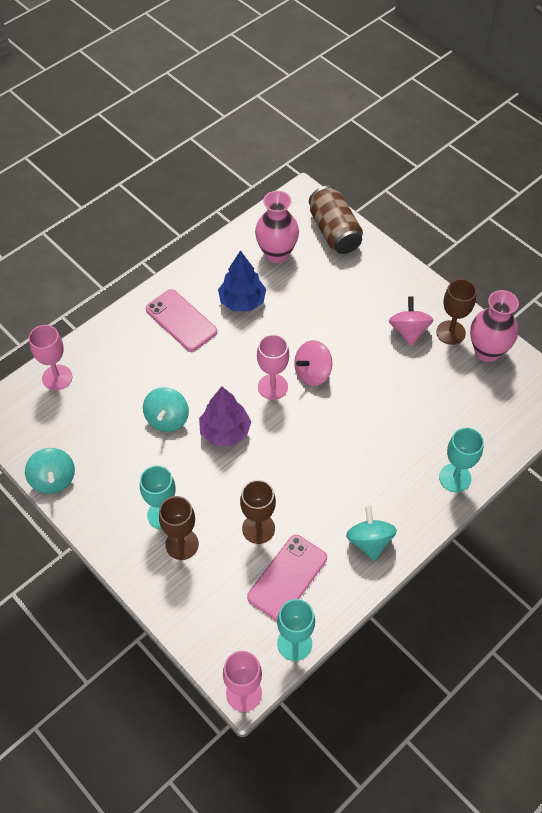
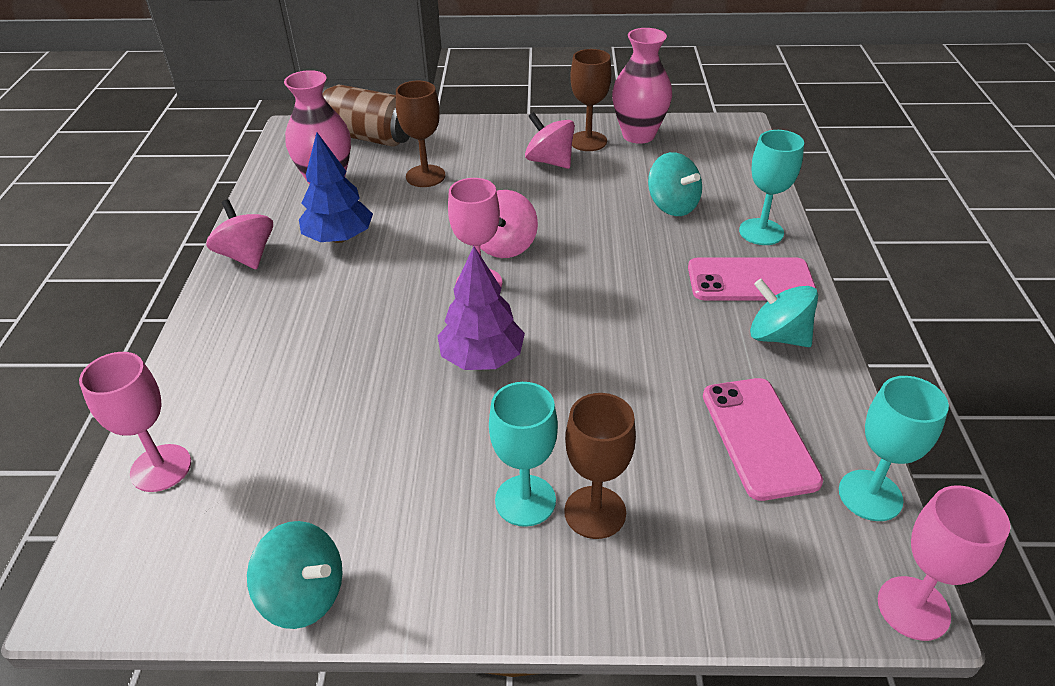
camera: 45 degrees left, 15 degrees down
(167, 419) = (391, 398): turquoise spinning top -> turquoise spinning top (672, 206)
(181, 320) = (282, 297): pink phone -> pink phone (750, 280)
(191, 279) = (247, 256): none -> pink spinning top
(258, 528) = (656, 418): brown goblet -> brown goblet (425, 176)

